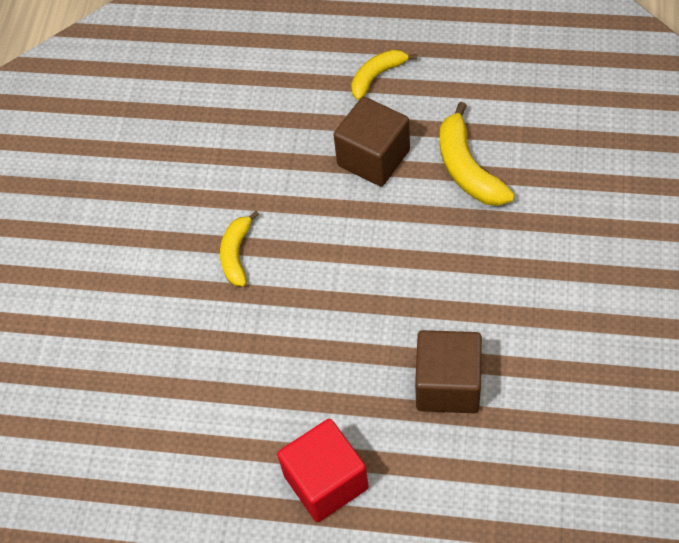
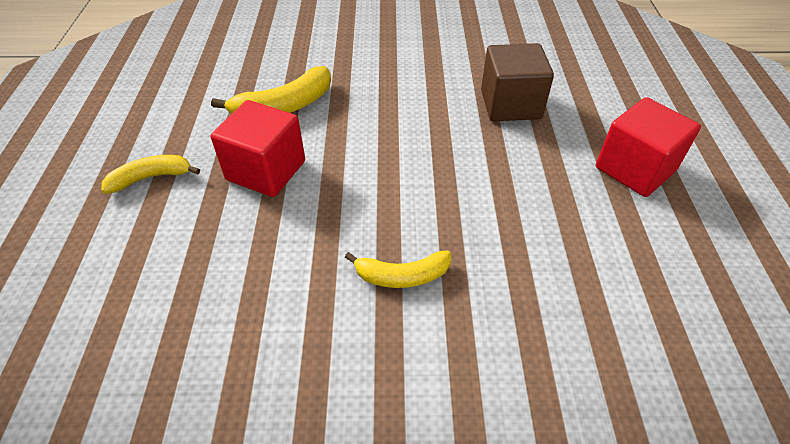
camera: 105 degrees left, 10 degrees down
(373, 158) = (266, 170): brown cube -> red cube
(377, 76) = (151, 178): yellow banana -> yellow banana turned 120 degrees clockwise

